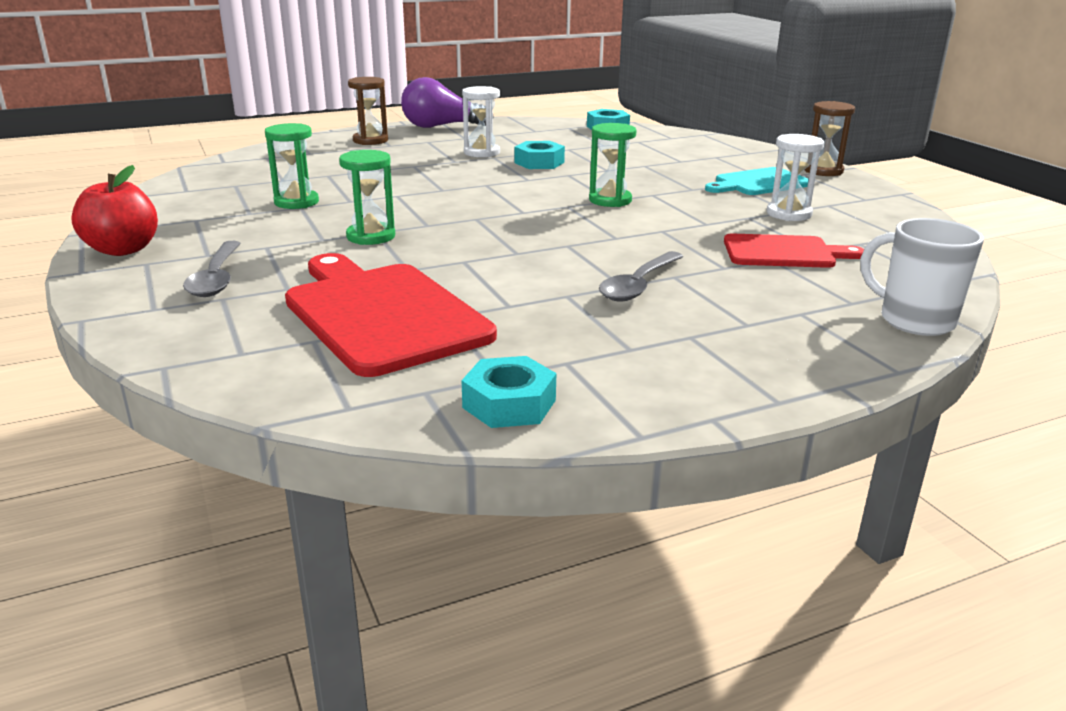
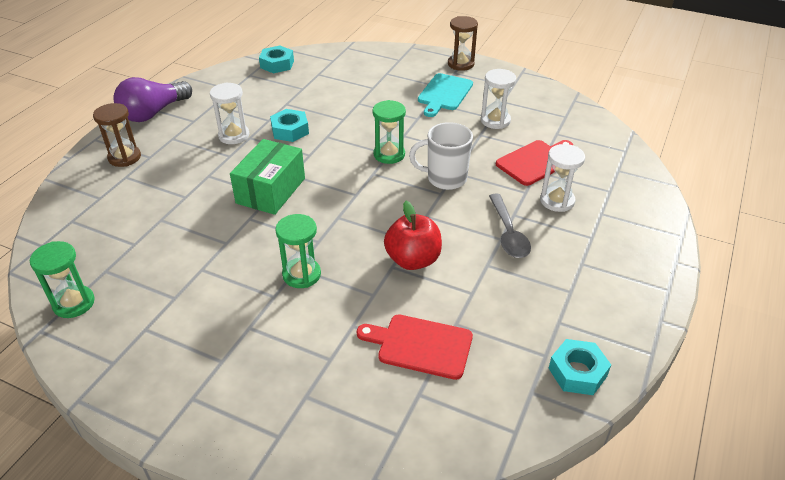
camera: 40 degrees left, 15 degrees up
(123, 250) = (148, 396): red apple -> red apple (413, 260)
(216, 278) = (269, 380): grey spoon -> none
(296, 202) = (190, 265): green hourglass -> green hourglass (74, 303)
(382, 314) = (421, 346): red cutting board -> red cutting board, size x0.59
(448, 187) = (271, 190): none -> green box
(754, 285) = (557, 201): none -> white hourglass
(914, 321) = (647, 191): white mug -> white mug (445, 179)

